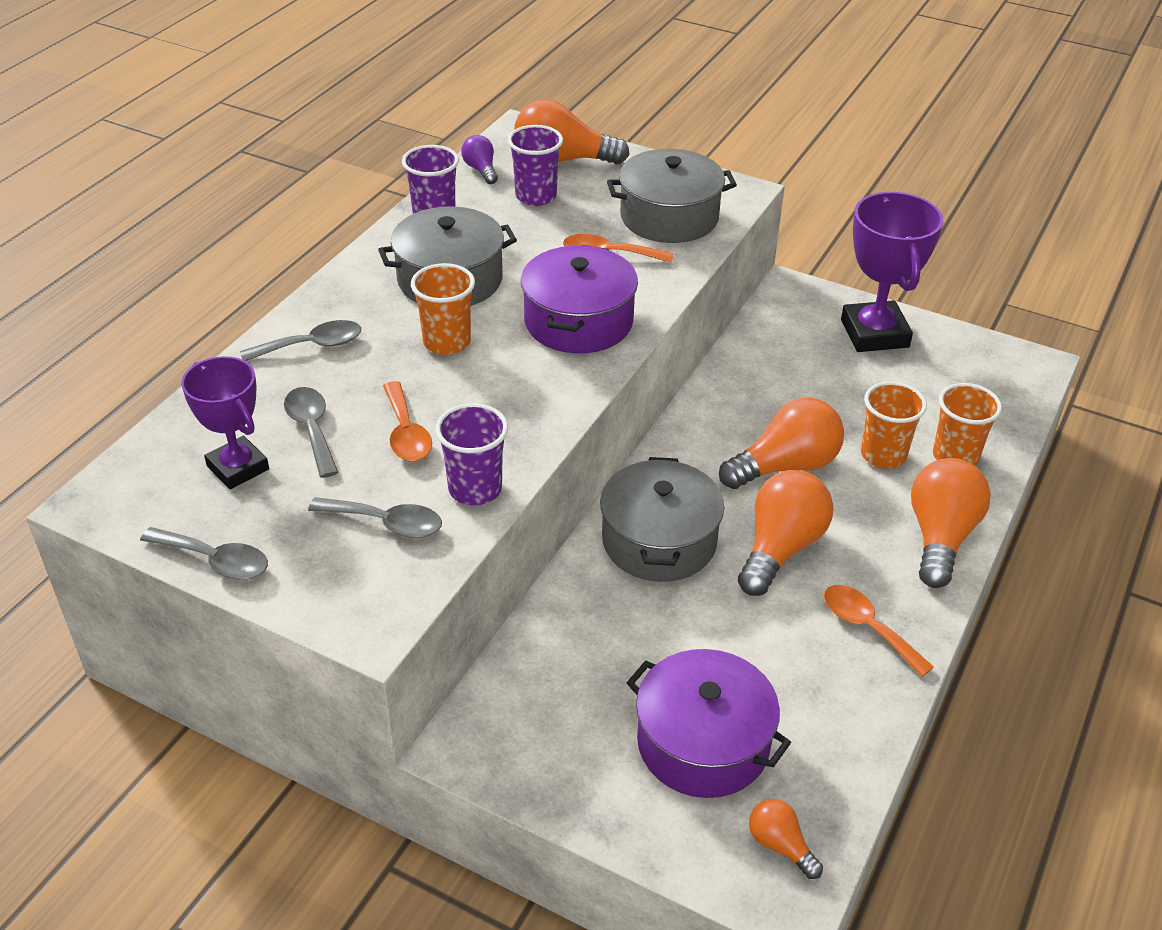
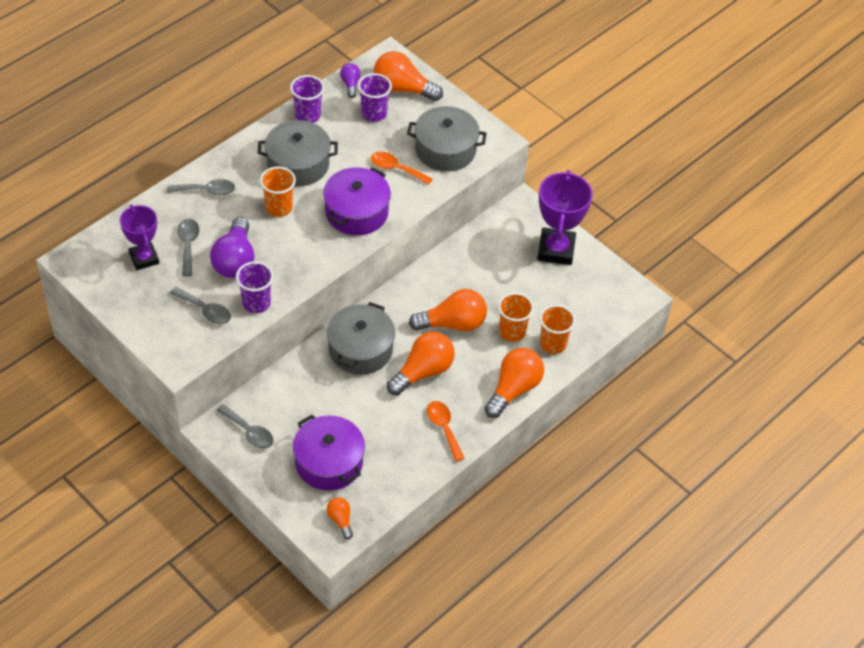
camera: 15 degrees right, 10 degrees up
(215, 561) = (117, 308): grey spoon -> grey spoon (249, 432)
(406, 433) = (235, 260): orange spoon -> purple light bulb

